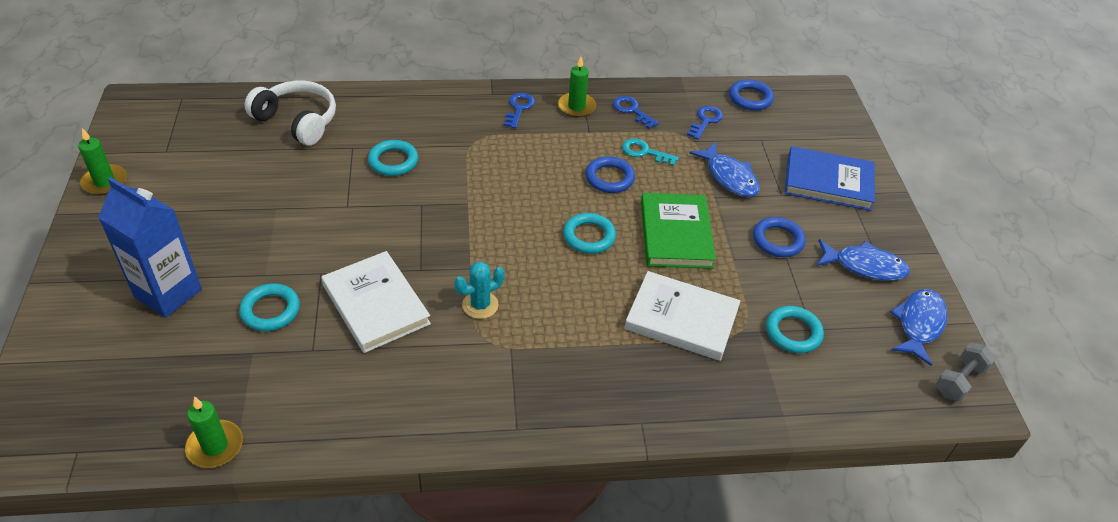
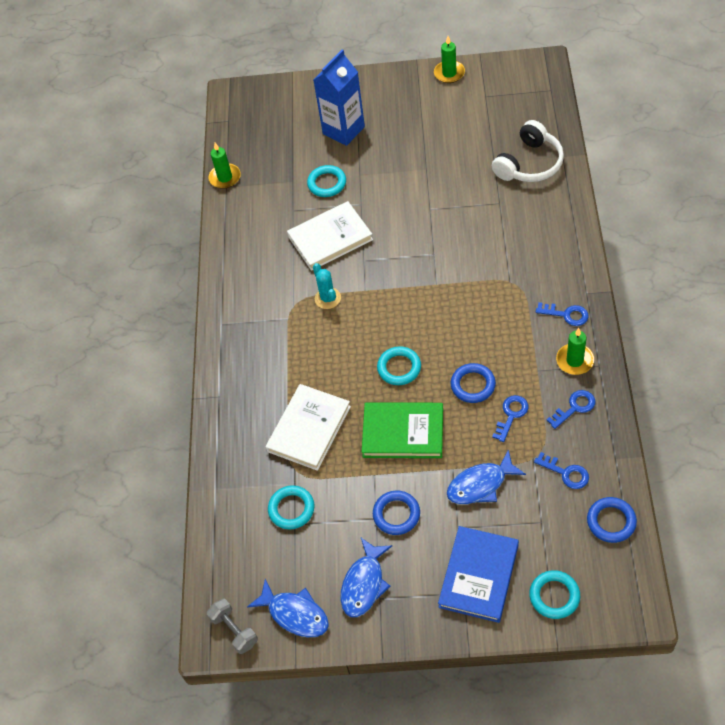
camera: 105 degrees right, 10 degrees up
(393, 161) = (484, 231): turquoise ring -> turquoise ring (554, 596)
(644, 152) = (511, 415): turquoise key -> blue key

